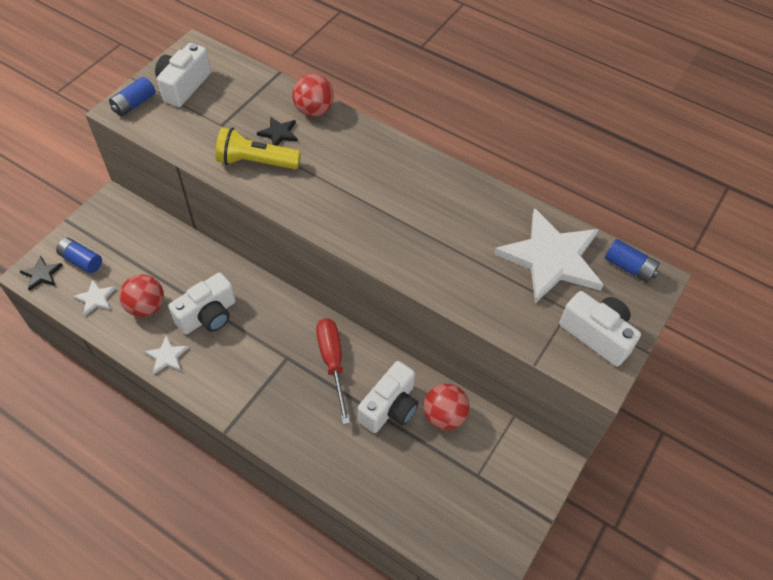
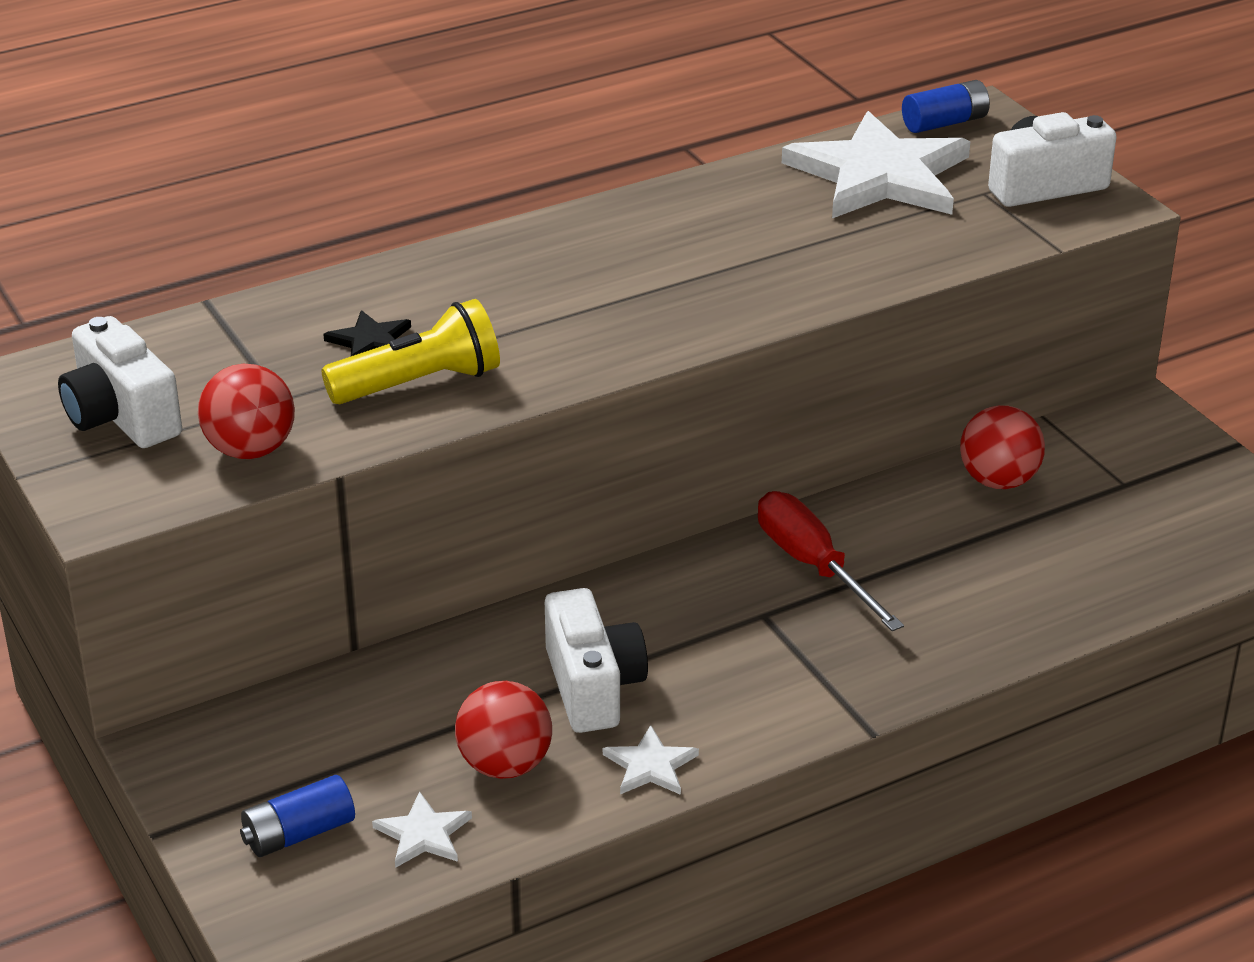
camera: 60 degrees left, 20 degrees down
(42, 274) = (285, 905): black star -> none
(134, 104) = (107, 489): blue battery -> none
(256, 162) = (419, 383): yellow flashlight -> yellow flashlight turned 150 degrees counterclockwise
(314, 110) = (350, 290): red ball -> red ball (250, 450)
(332, 363) = (812, 565): red screwdriver -> red screwdriver turned 45 degrees clockwise
(390, 407) = (946, 531): white camera -> none

